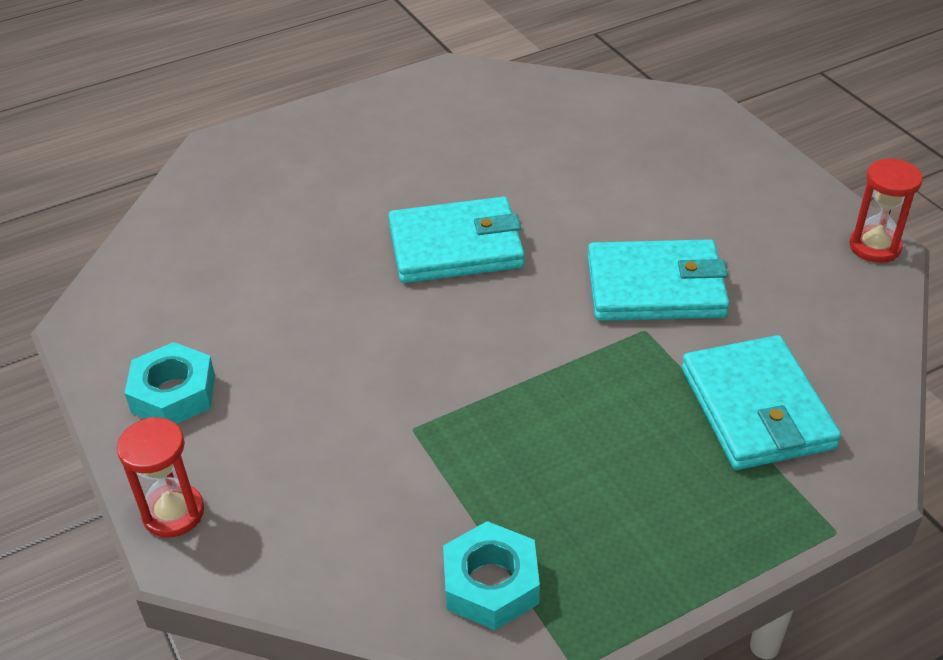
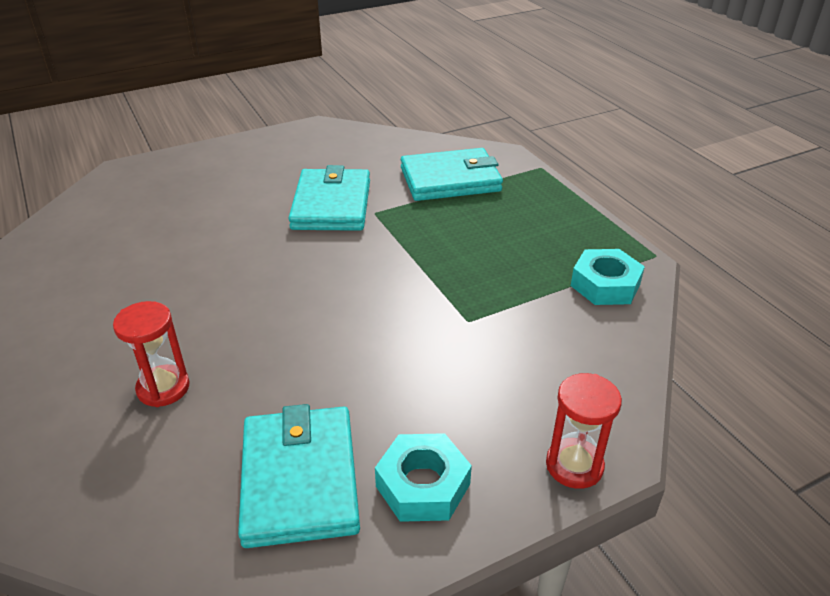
camera: 90 degrees left, 5 degrees down
(456, 246) = (253, 296): turquoise wallet -> turquoise wallet (300, 479)
(874, 247) = (314, 128): red hourglass -> red hourglass (163, 388)

